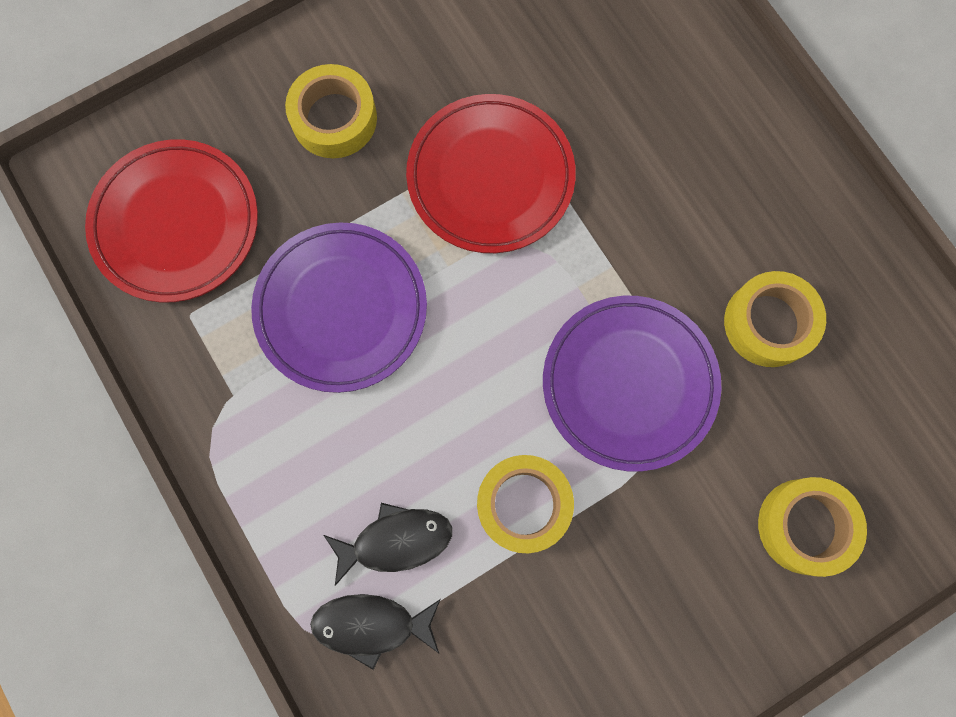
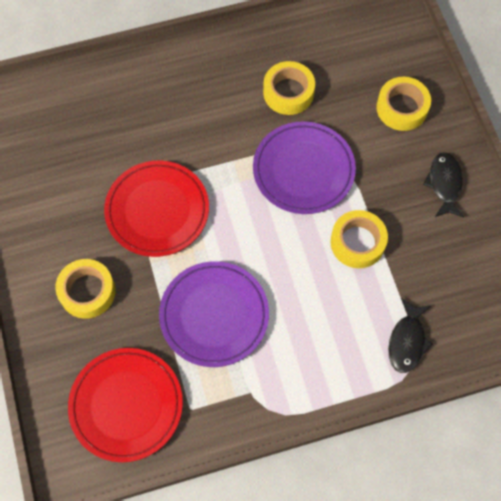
camera: 75 degrees left, 10 degrees down
(395, 541) = (362, 316): black fish -> black fish (444, 184)

